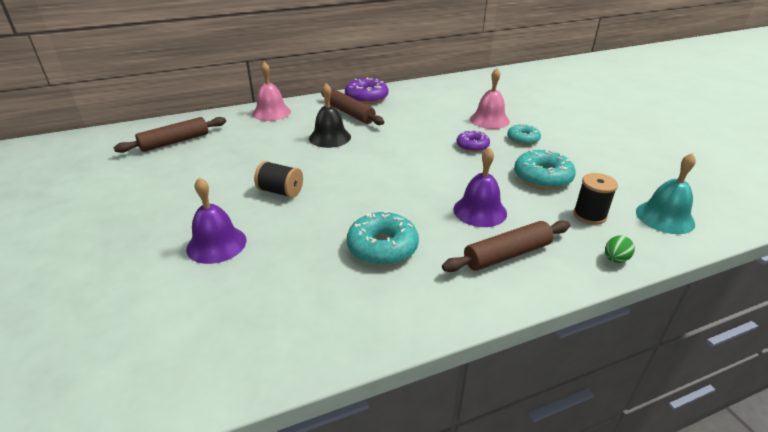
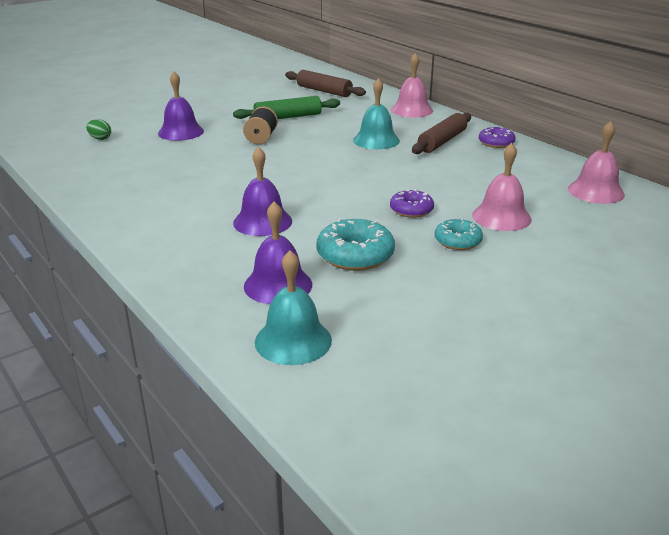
camera: 75 degrees right, 5 degrees down
(233, 170) = (288, 117): none -> green rolling pin
(330, 137) = (376, 140): black bell -> turquoise bell
(366, 98) = (496, 143): purple donut -> purple donut, size x0.63
(382, 247) = (189, 185): turquoise donut -> none
(459, 88) = (596, 191): none -> pink bell
(507, 254) = (188, 238): brown rolling pin -> none
(589, 215) = (278, 285): black spool -> purple bell
(615, 259) = (191, 297): green egg -> green egg (100, 138)

